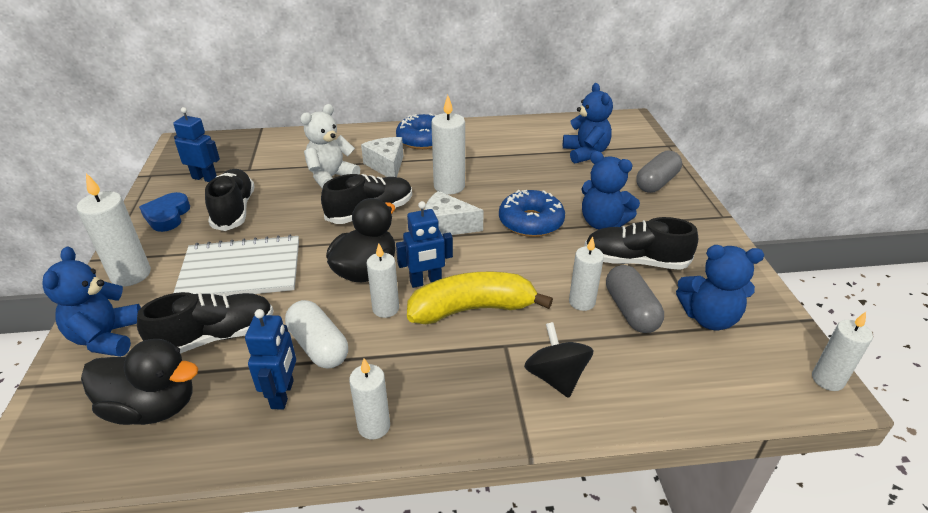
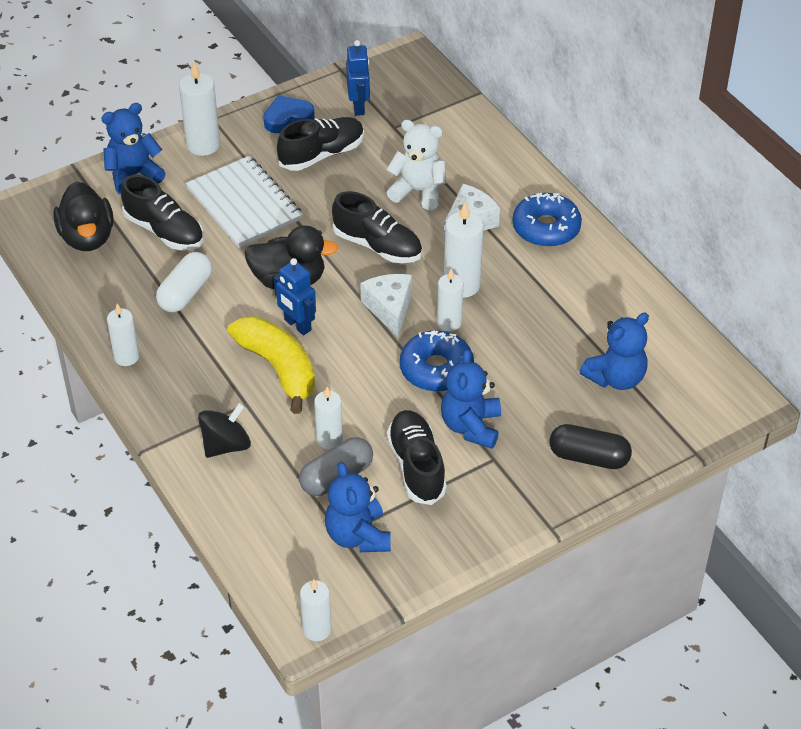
camera: 65 degrees right, 10 degrees up
(283, 394) = (130, 296): blue robot -> none
(385, 309) = (248, 313): white candle -> white candle (449, 322)
(656, 183) = (589, 457): grey capsule -> black capsule

